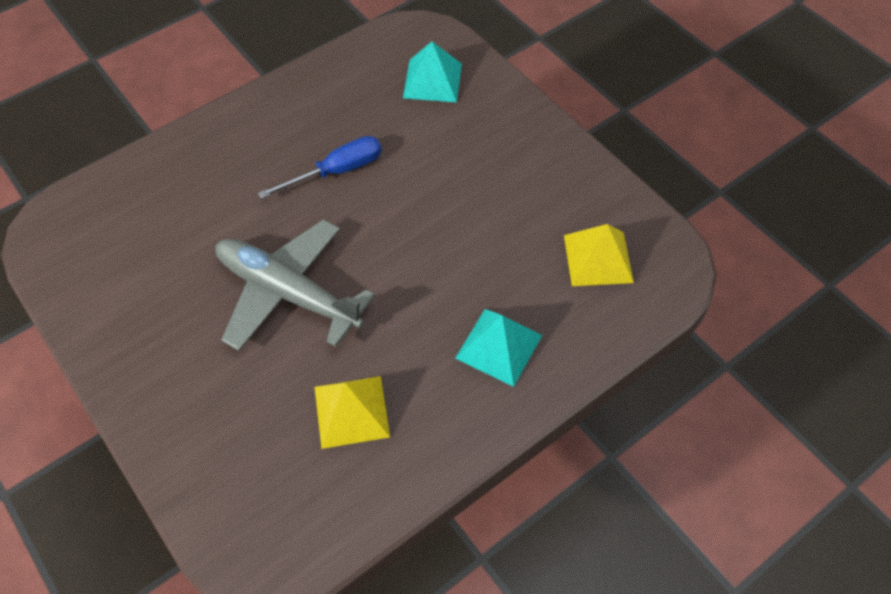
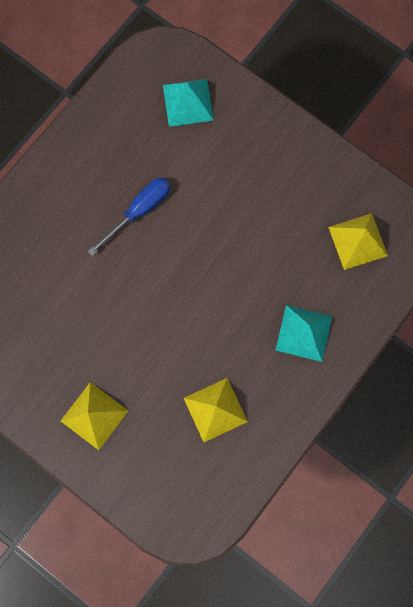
camera: 15 degrees left, 20 degrees up
(191, 380) = (94, 415): none -> yellow pyramid
(288, 293) = (138, 328): grey plane -> none

